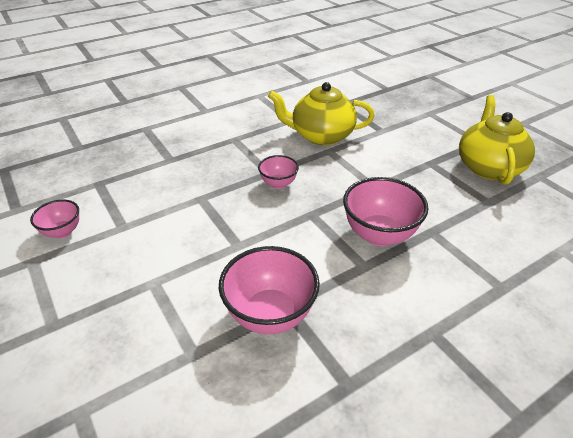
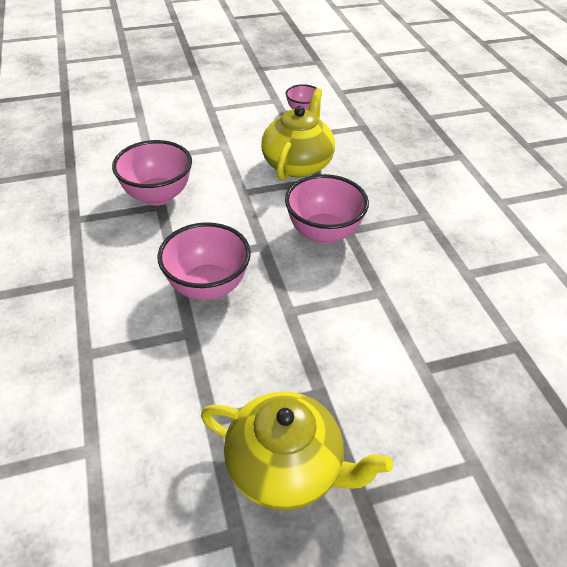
camera: 105 degrees right, 5 degrees up
(278, 184) = (323, 233): pink bowl -> pink bowl, size x1.77
(321, 135) = (419, 294): yellow teapot -> yellow teapot (297, 164)

